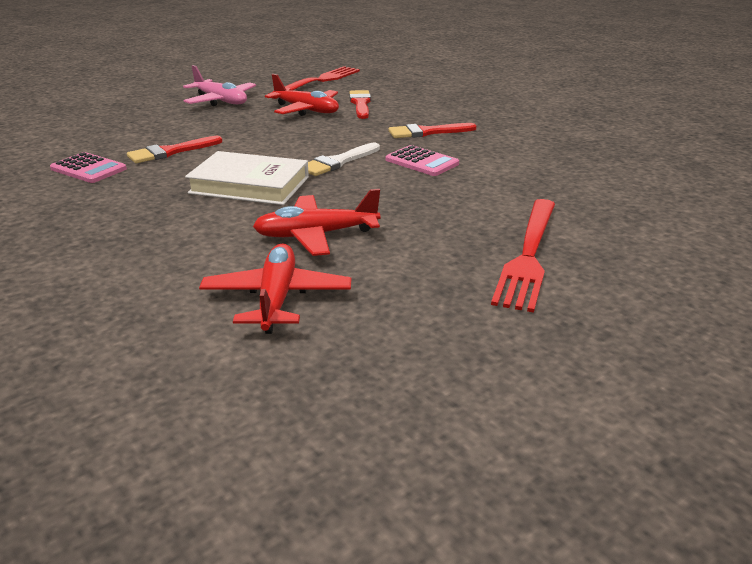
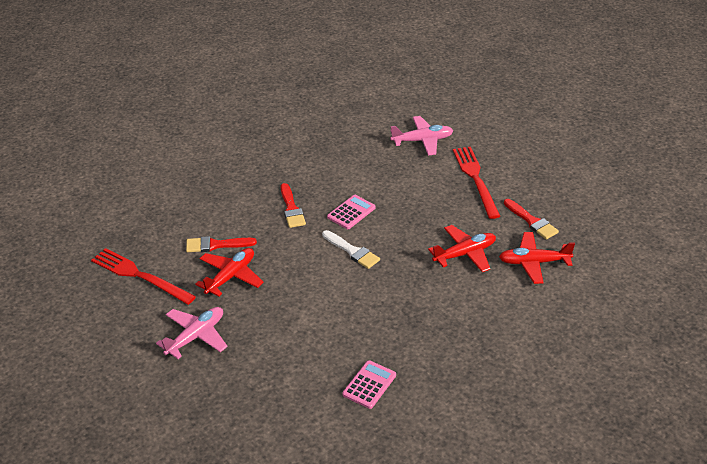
camera: 90 degrees left, 10 degrees up
(170, 152) = (332, 344): red brush -> red brush (532, 221)
(250, 185) = (395, 290): white book -> none
(316, 235) = (464, 254): red plane -> red plane turned 105 degrees counterclockwise
(528, 254) = (476, 179): red fork -> red fork turned 120 degrees counterclockwise
(628, 212) = (422, 141): none -> pink plane

